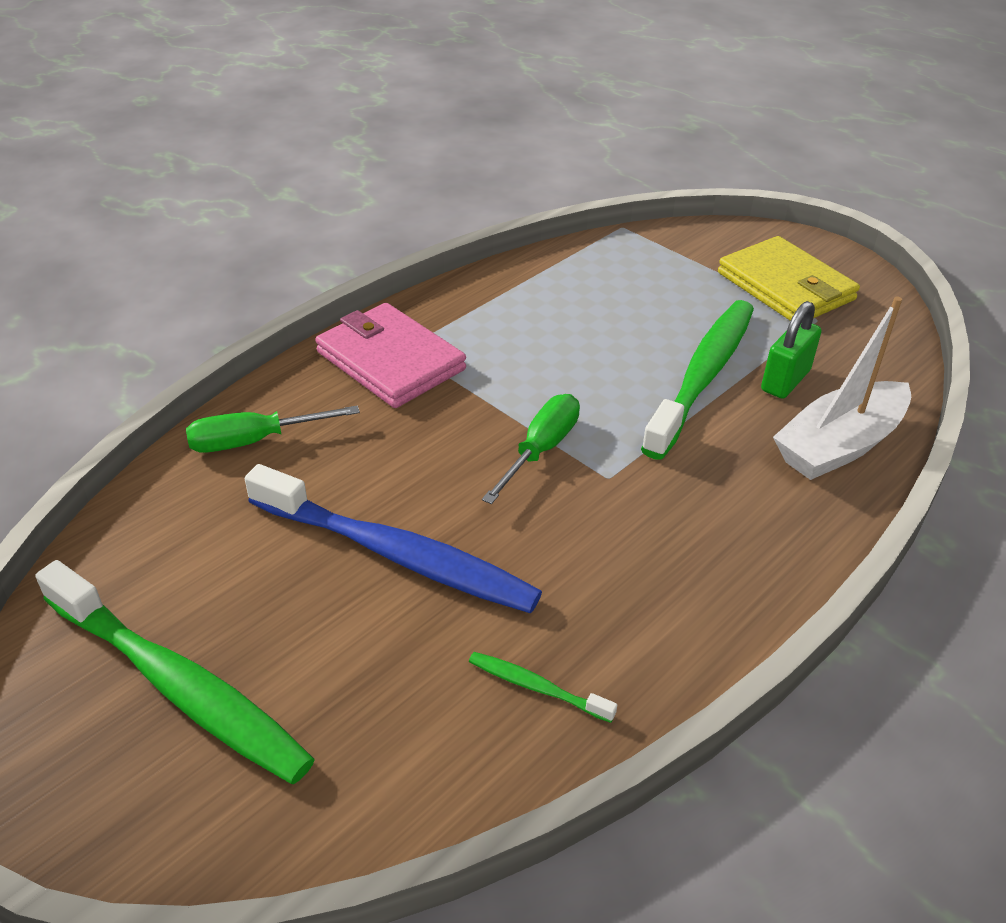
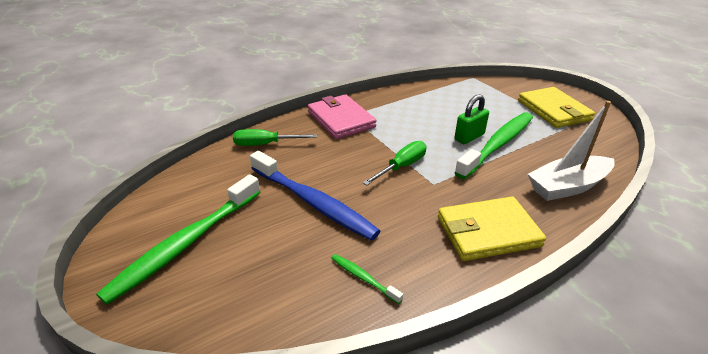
camera: 15 degrees right, 5 degrees down
(178, 684) = (186, 243): green toothbrush -> green toothbrush turned 75 degrees clockwise
(725, 558) = (487, 231): none -> yellow wallet
(785, 381) = (543, 152): green padlock -> green padlock (469, 137)

